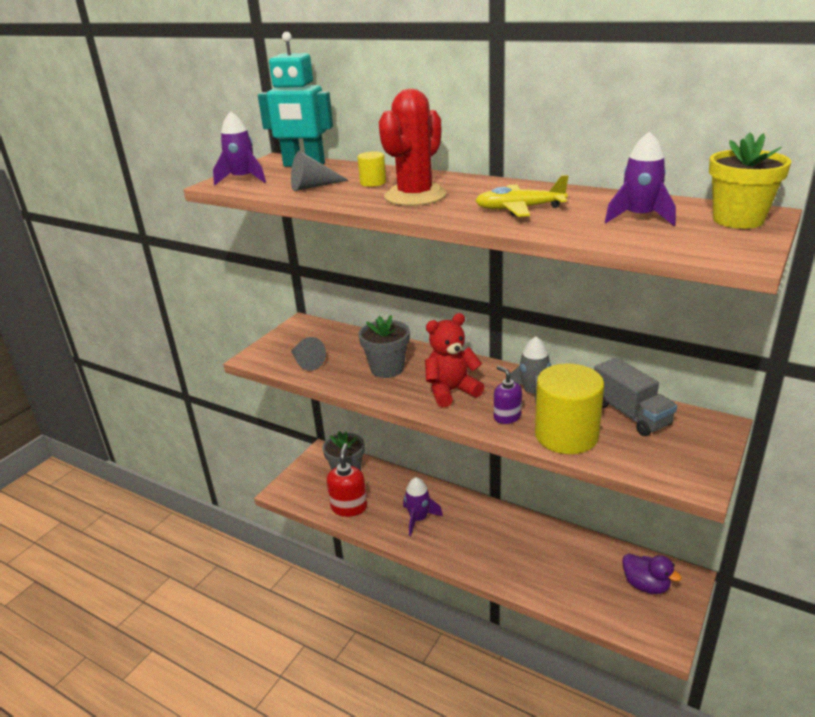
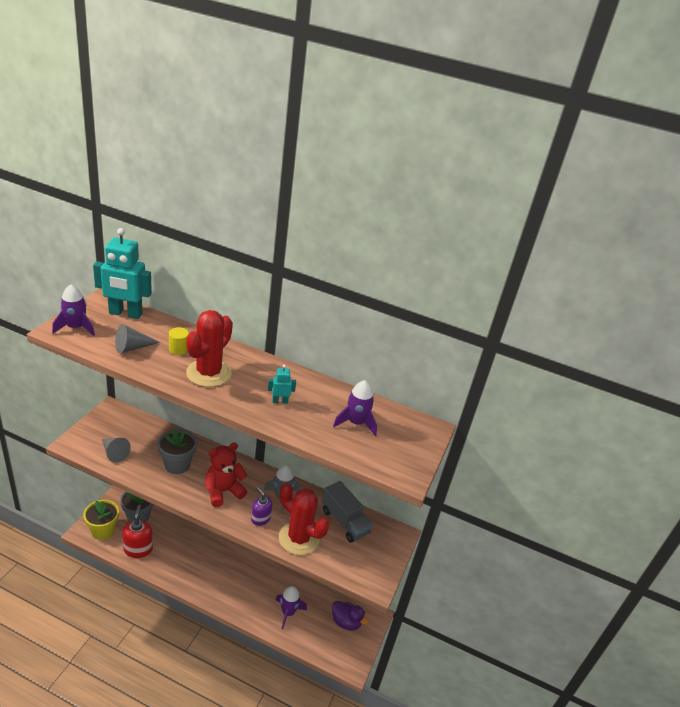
camera: 15 degrees left, 5 degrees up
(418, 519) = (191, 562): purple rocket -> purple rocket (288, 612)
(519, 209) = (280, 401): yellow plane -> turquoise robot
(566, 435) = (299, 538): yellow cylinder -> red cactus
(738, 220) = (415, 434): yellow flower pot -> yellow flower pot (103, 531)

